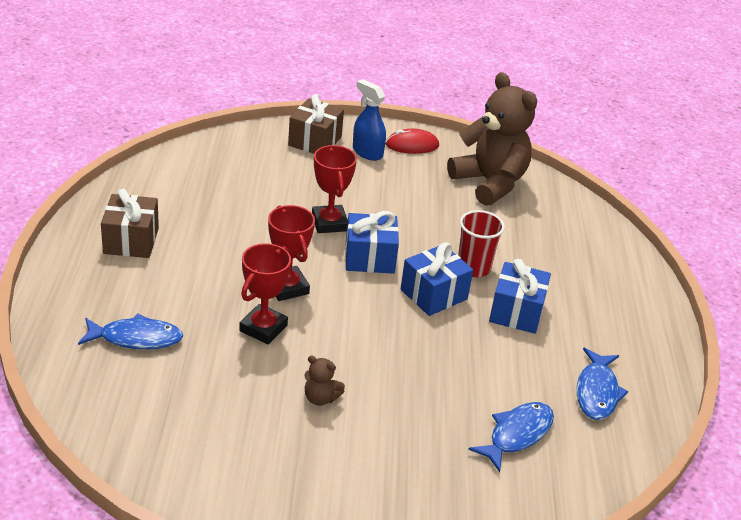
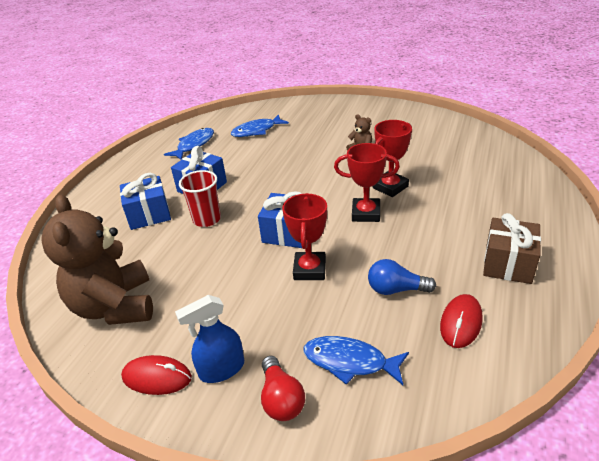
camera: 155 degrees left, 0 degrees up
(136, 338) = (484, 186): blue fish -> blue fish (350, 362)
(184, 191) = (461, 323): none -> red mouse
(241, 212) = (396, 289): none -> blue light bulb
(287, 287) = (366, 213): red trophy -> red trophy turned 75 degrees counterclockwise
(315, 141) = (281, 399): brown gift -> red light bulb
(367, 152) = (221, 369): blue spray bottle -> blue spray bottle turned 90 degrees clockwise
(433, 294) = (253, 202): blue gift -> blue gift (149, 214)

